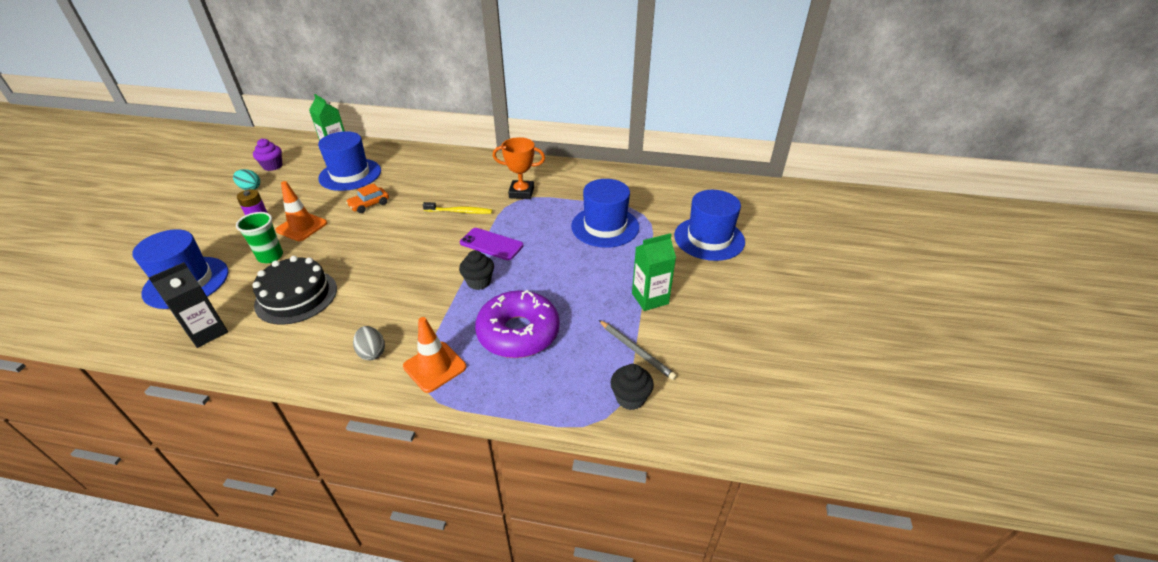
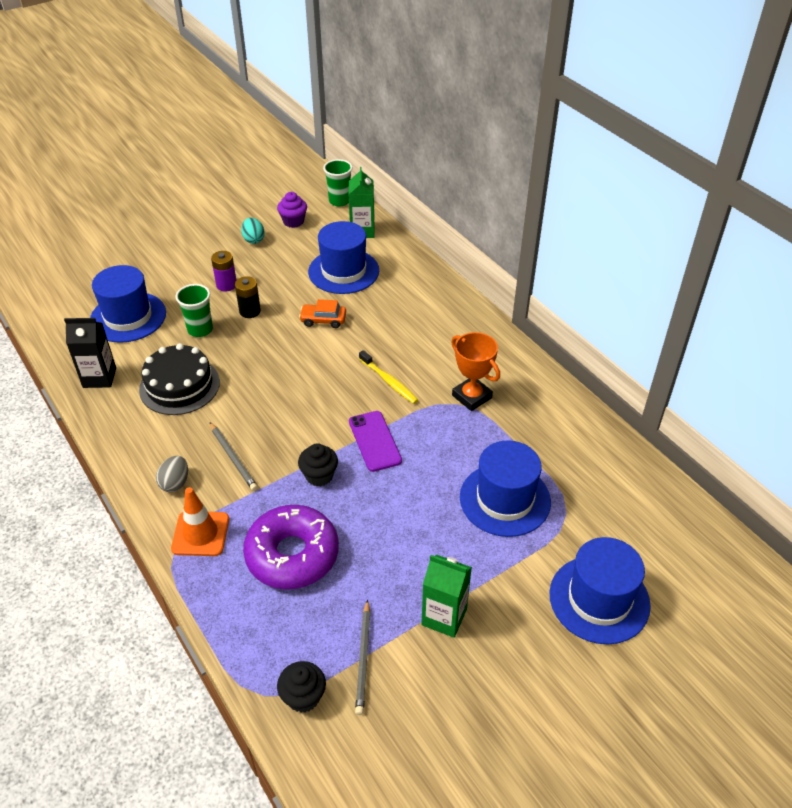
camera: 45 degrees right, 5 degrees up
(297, 142) = (339, 201): none -> green cup
(302, 227) = (250, 311): orange traffic cone -> black battery
(401, 310) = (233, 458): none -> grey pencil

